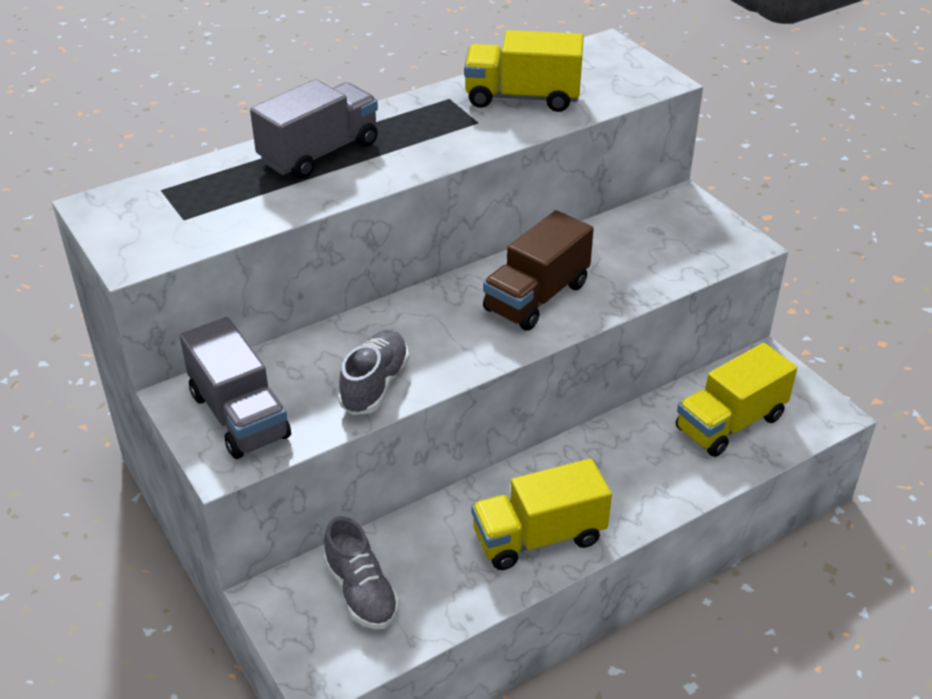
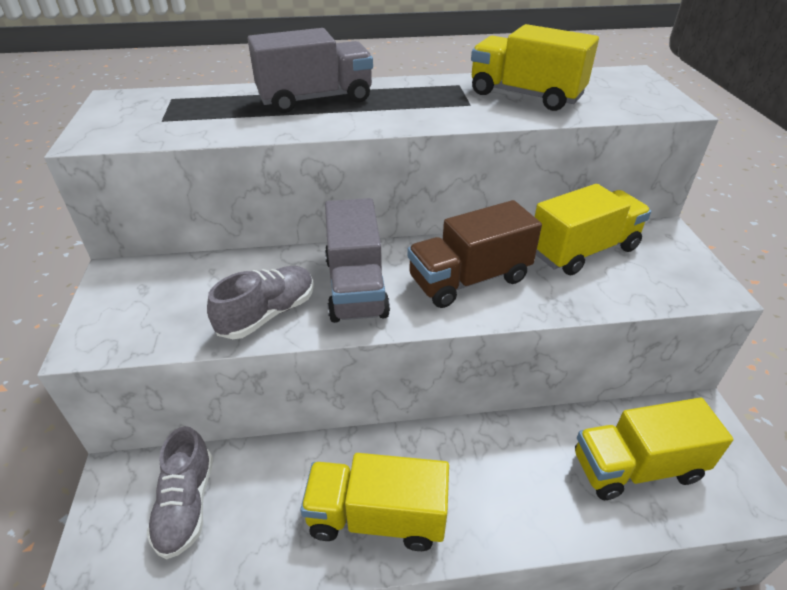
camera: 25 degrees right, 0 degrees up
(239, 416) = (139, 304): grey truck -> grey truck (356, 287)
(622, 239) = (583, 251): none -> yellow truck

